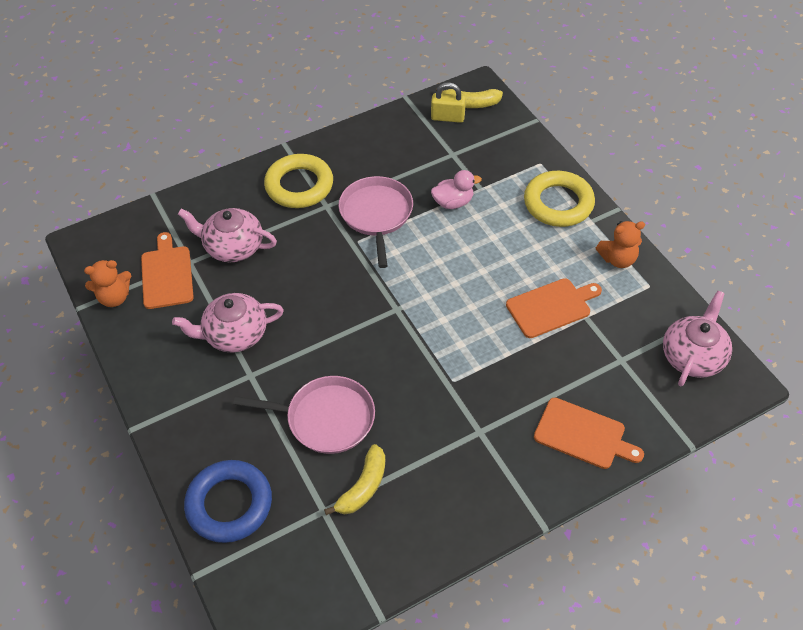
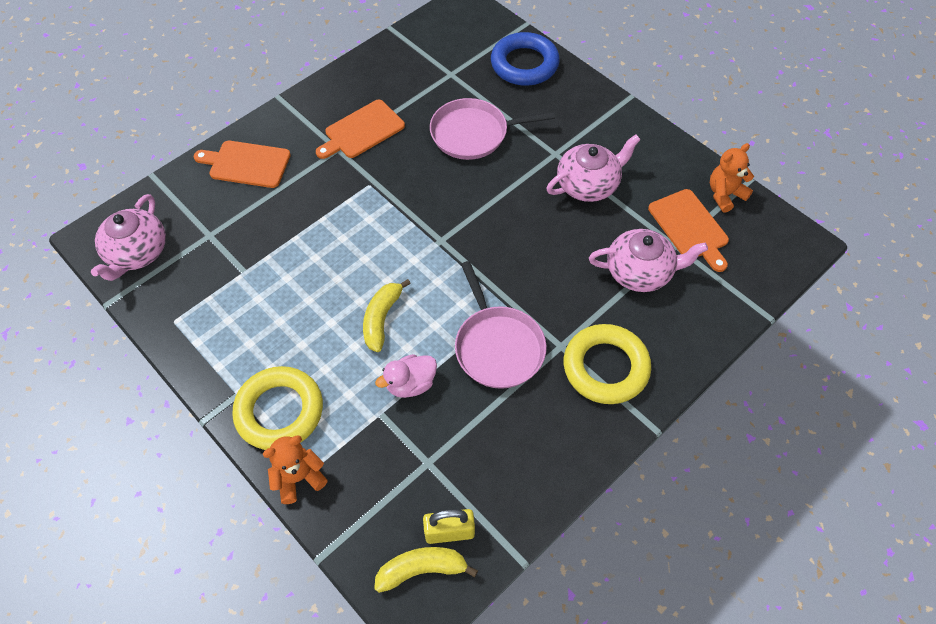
camera: 165 degrees right, 5 degrees up
(363, 487) = (425, 93): yellow banana -> yellow banana (382, 319)
(551, 307) = (281, 275): orange cutting board -> orange cutting board (362, 131)
(618, 259) = (207, 347): orange teddy bear -> orange teddy bear (298, 478)

